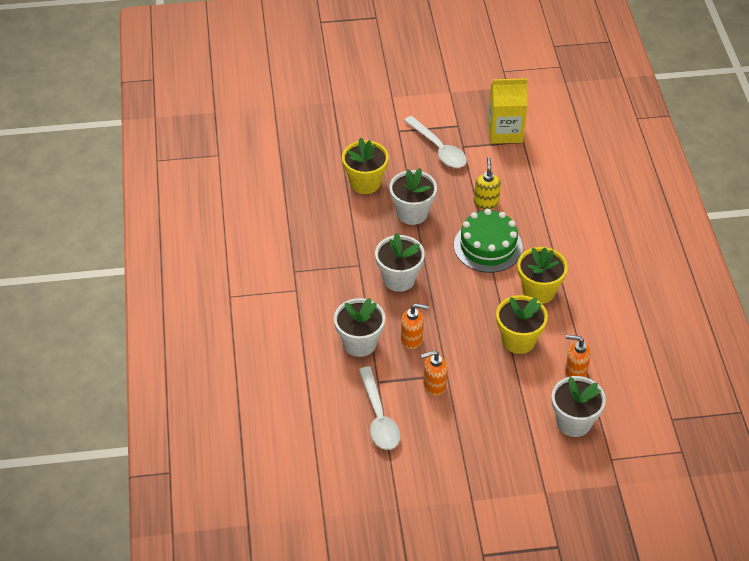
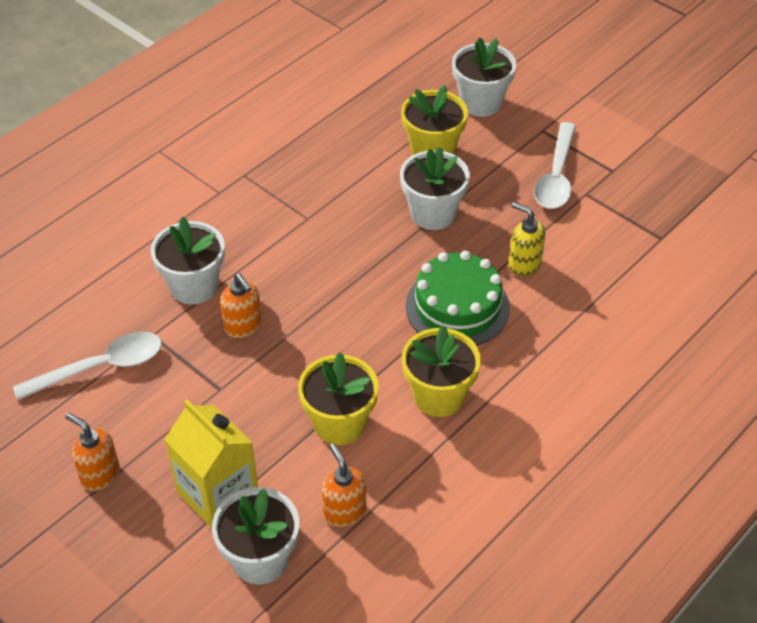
camera: 50 degrees right, 0 degrees up
(379, 417) = (101, 367): white spoon -> white spoon turned 150 degrees counterclockwise
(399, 279) = (322, 262): white flower pot -> white flower pot (481, 103)
(434, 385) = (192, 387): orange soap dispenser -> orange soap dispenser (100, 475)
(486, 202) = (524, 264): yellow soap dispenser -> yellow soap dispenser turned 105 degrees counterclockwise
(505, 132) = (655, 214): yellow carton -> yellow carton (217, 493)

